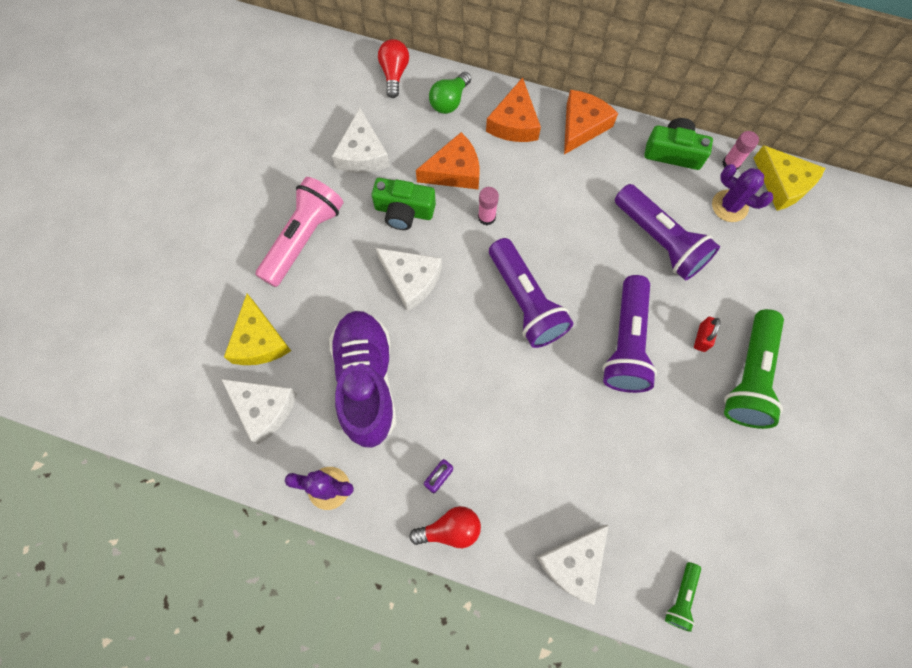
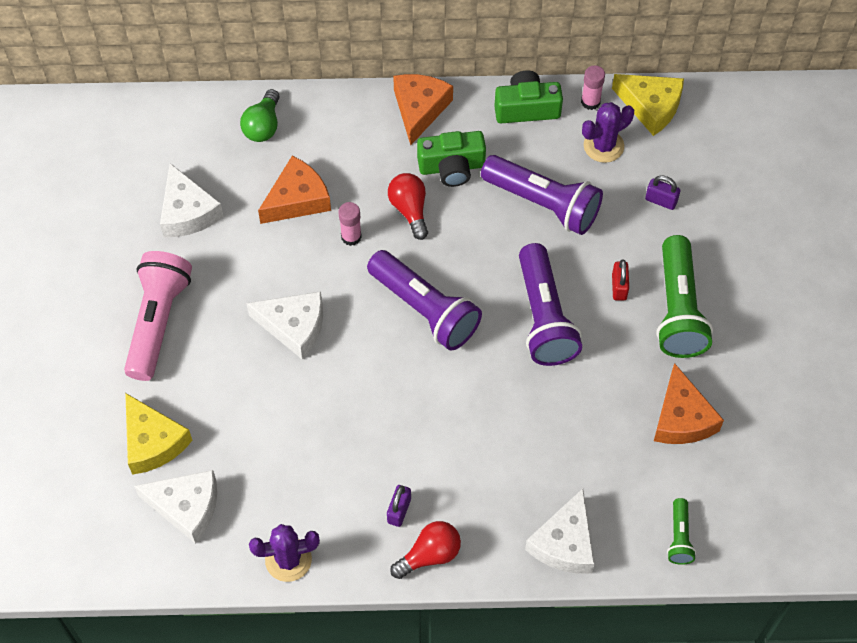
camera: 20 degrees left, 10 degrees down
(366, 381) = (286, 444): purple shoe -> none
(394, 74) = (189, 114): red light bulb -> red light bulb (409, 210)
(404, 211) = (258, 258): green camera -> green camera (452, 167)
(514, 123) = (344, 128): orange cheese -> orange cheese (682, 418)
(729, 206) = (603, 146): purple cactus -> purple cactus turned 45 degrees counterclockwise
(765, 271) = (661, 200): none -> purple padlock

